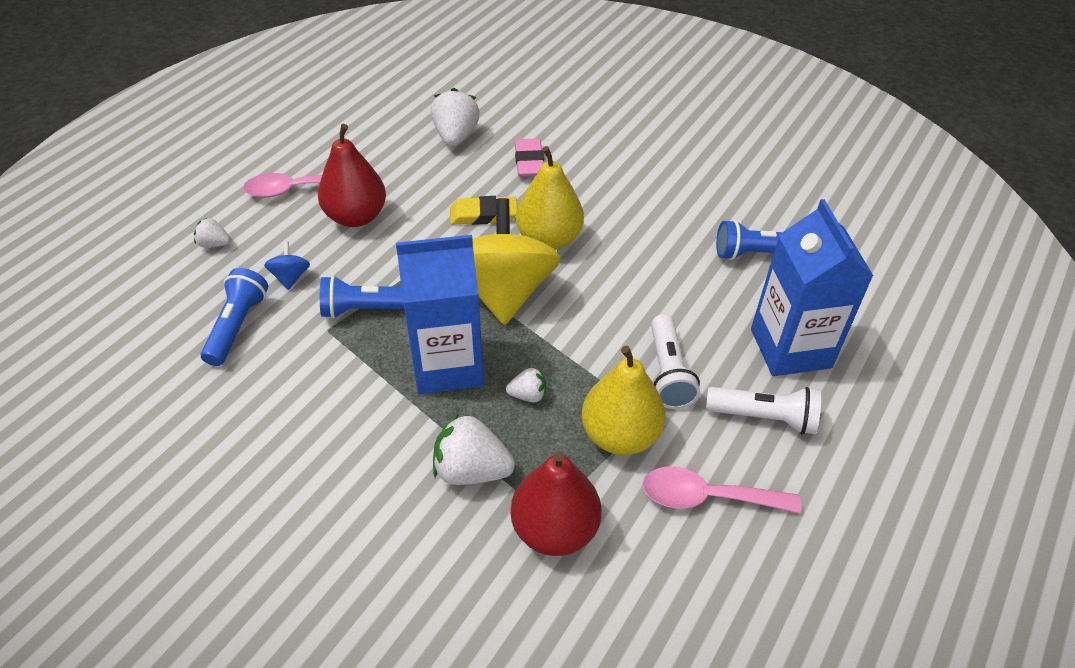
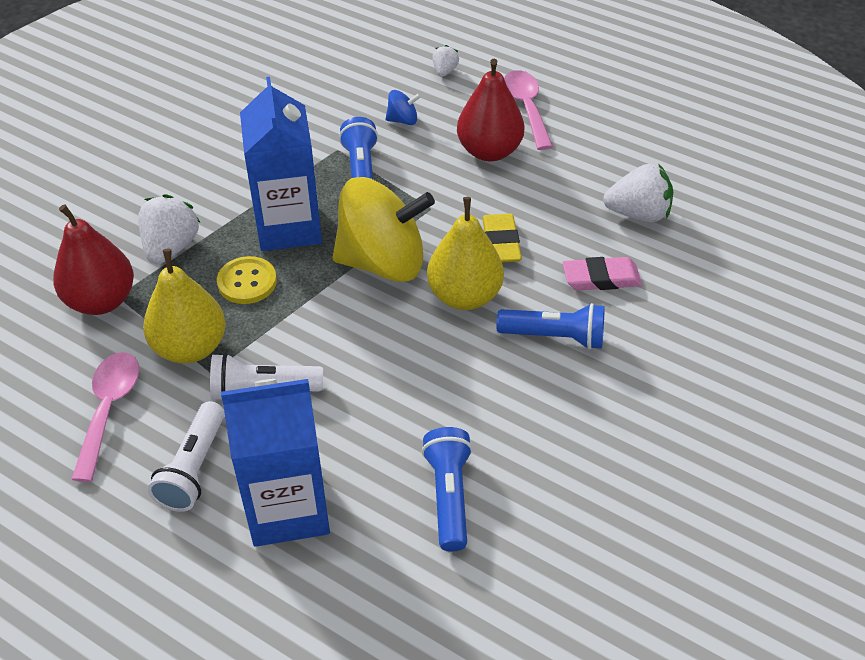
camera: 90 degrees right, 0 degrees up
(237, 326) = (344, 99): blue flashlight -> blue flashlight (555, 337)
(528, 395) = (247, 282): white strawberry -> yellow button

